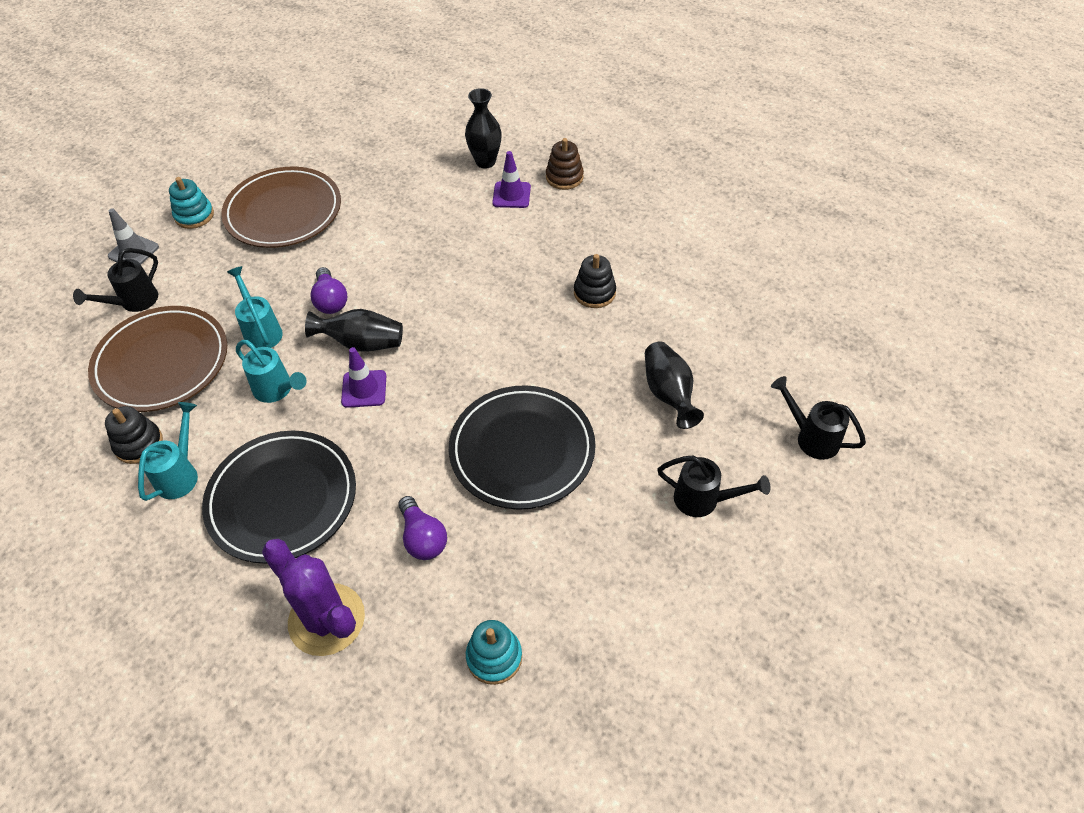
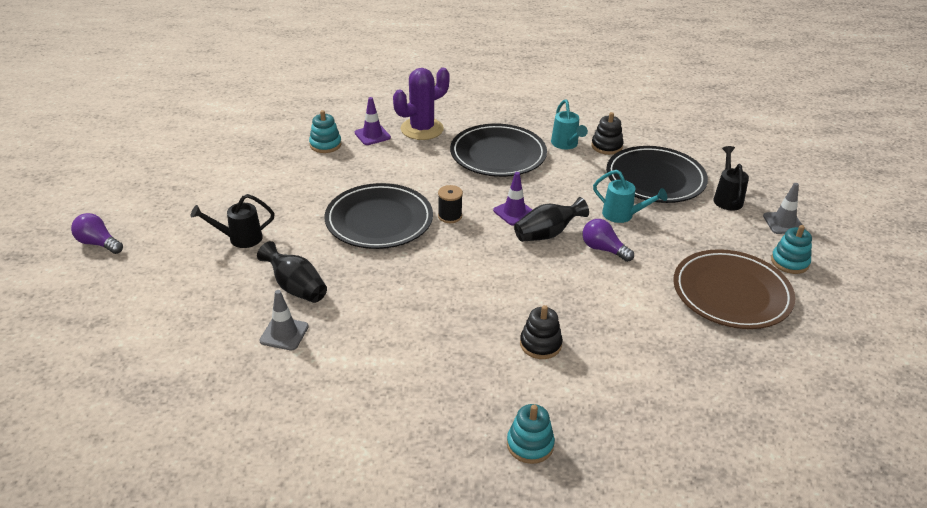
camera: 145 degrees right, 15 degrees down
(162, 362) = (655, 179): brown plate -> black plate
(277, 390) = (566, 192): turquoise watering can -> none
(326, 619) = (422, 129): purple cactus -> purple cactus turned 45 degrees counterclockwise
(423, 538) = (403, 167): purple light bulb -> purple light bulb (98, 243)
(438, 418) = (450, 216): none -> black spool
(485, 162) = (627, 425): black vase -> none
(511, 195) = (562, 398): purple traffic cone -> purple traffic cone (372, 135)
(564, 177) = (530, 445): brown stacking toy -> turquoise stacking toy
(594, 293) = (405, 337): black stacking toy -> black stacking toy (540, 344)
(704, 344) = (284, 334): none -> grey traffic cone
(811, 437) = (170, 301): black watering can -> none

